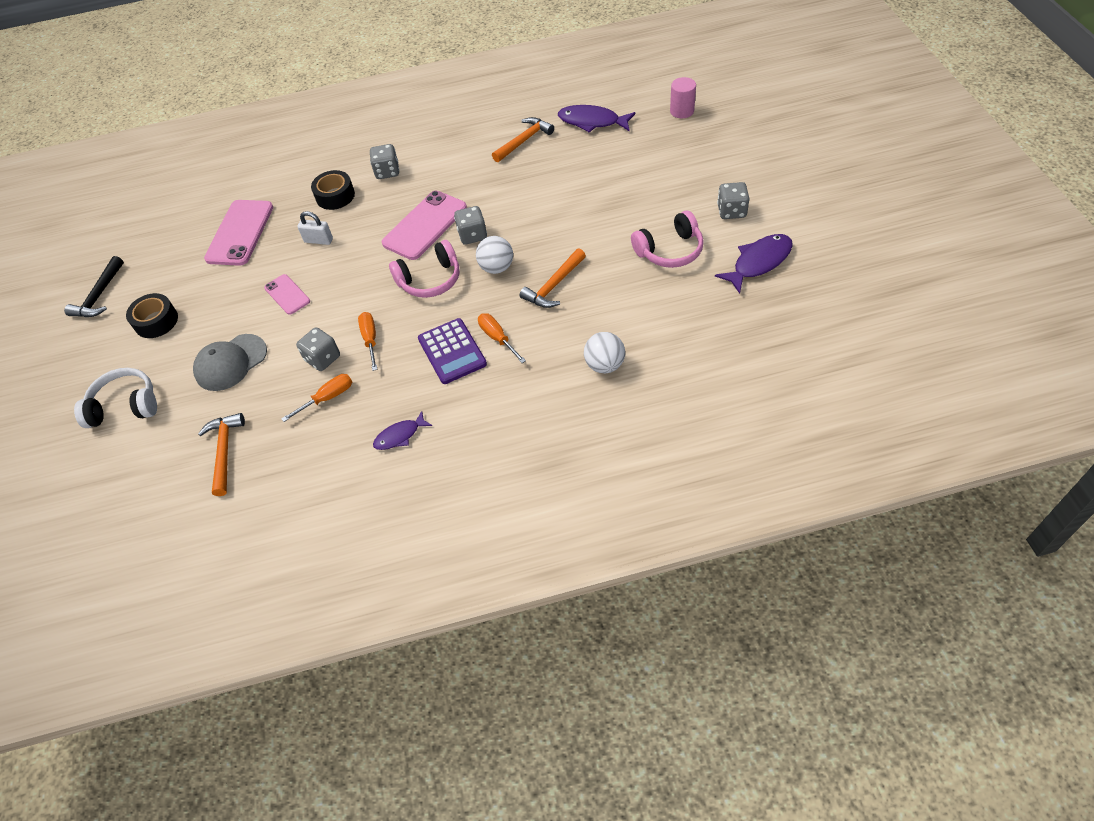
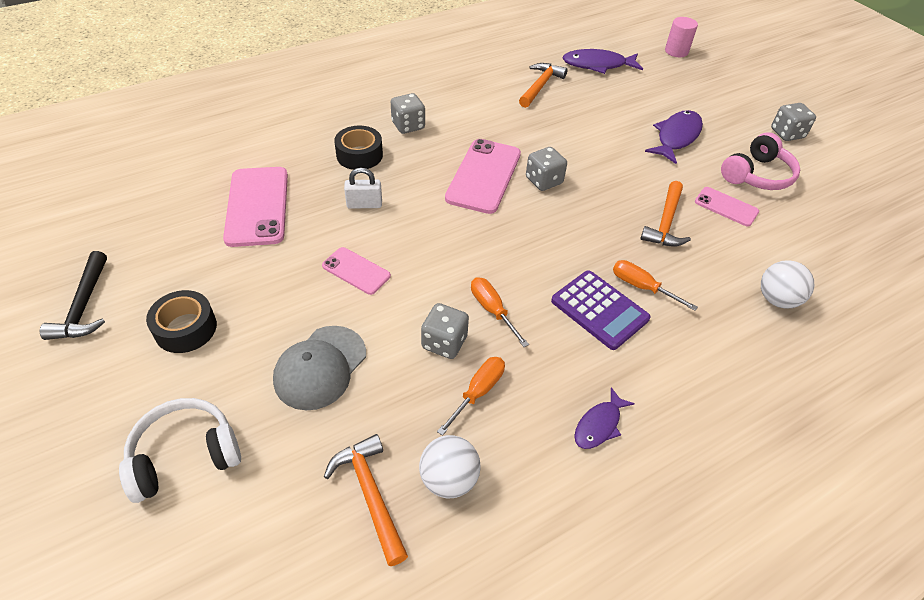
camera: 25 degrees left, 5 degrees down
(430, 280) = (524, 233): pink headphones -> none
(496, 268) = (591, 211): white ball -> white ball (449, 479)
(618, 278) = (726, 207): none -> pink phone
(759, 262) = (847, 177): purple fish -> purple fish (676, 137)

